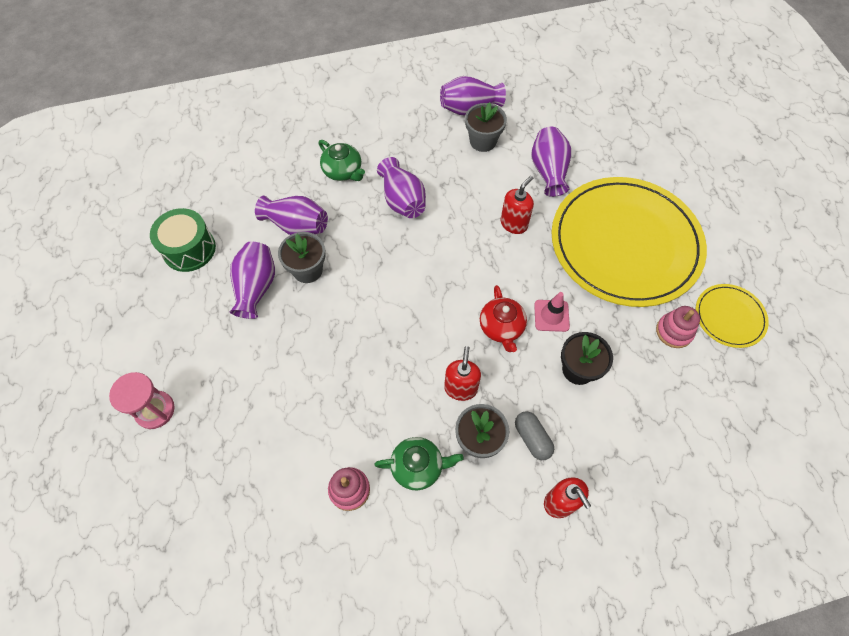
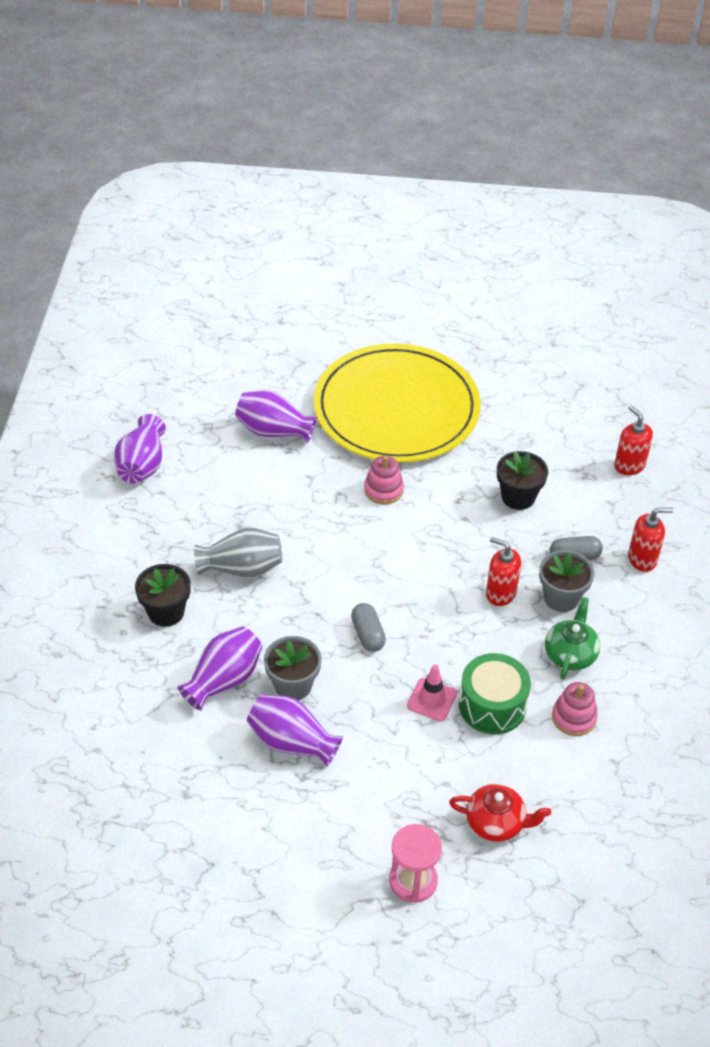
camera: 70 degrees left, 15 degrees down
(189, 249) = (198, 801): green drum -> green drum (492, 705)
(343, 171) = (166, 612): green teapot -> black flower pot
(375, 303) = (368, 634): none -> grey capsule
(402, 200) = (242, 568): purple vase -> grey vase
(483, 141) = (199, 470): grey flower pot -> none
(501, 327) = (447, 538): red teapot -> red teapot (496, 822)
(514, 224) = (326, 484): red soap dispenser -> red soap dispenser (629, 465)
(551, 315) = (451, 494): pink traffic cone -> pink traffic cone (432, 699)
(674, 331) = (508, 414): pink stacking toy -> pink stacking toy (383, 490)
(729, 317) = (510, 371): yellow plate -> none

